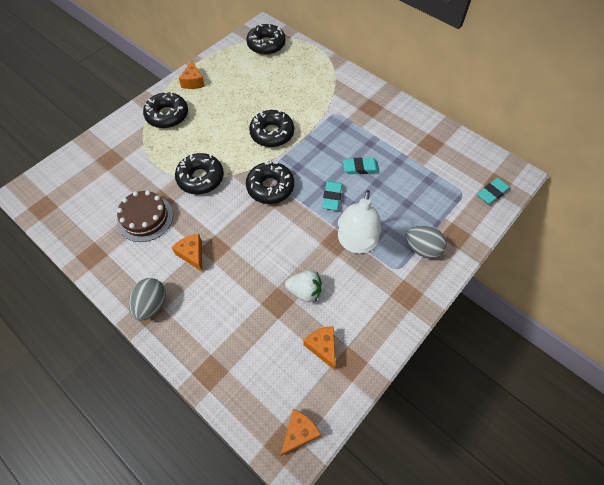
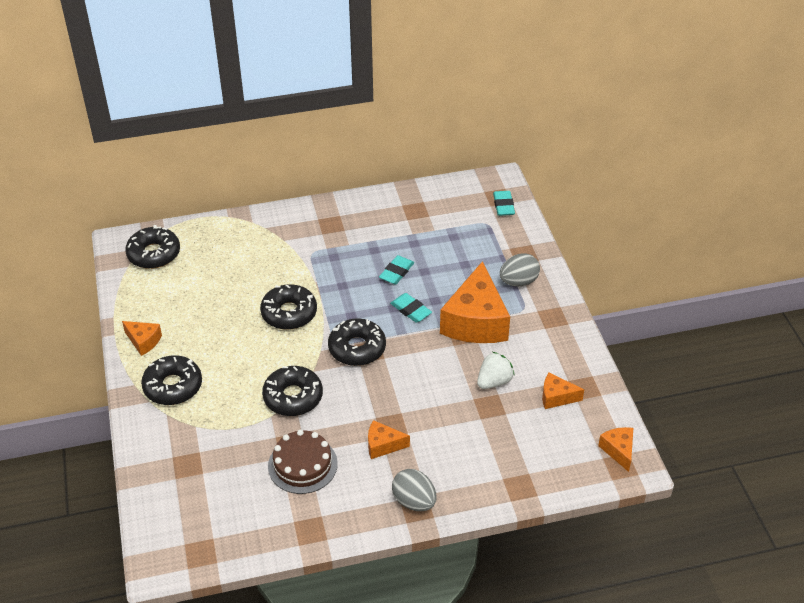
camera: 55 degrees left, 15 degrees down
(356, 243) = (476, 321): white lamp -> orange cheese

